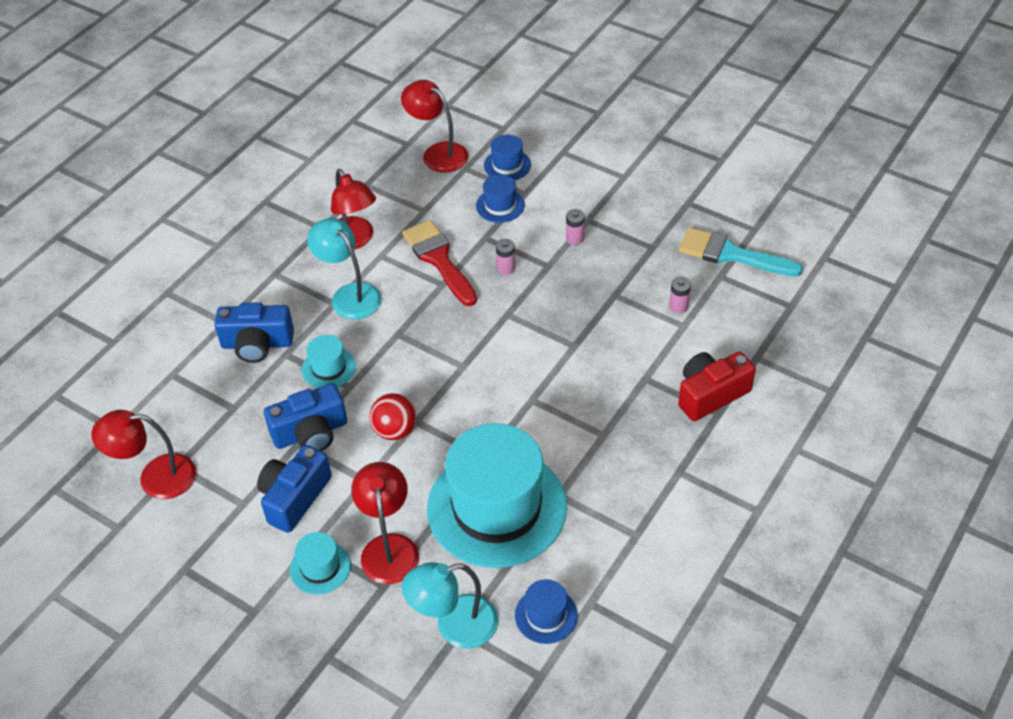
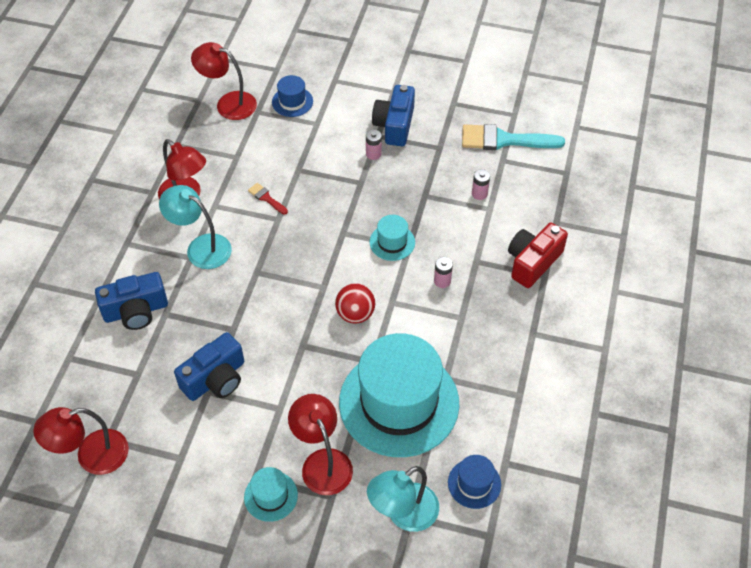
camera: 20 degrees left, 5 degrees up
(294, 497) = (224, 440): blue camera -> blue camera (394, 125)
(328, 368) = (208, 317): turquoise hat -> turquoise hat (392, 242)
(395, 430) = (288, 358): red ball -> red ball (355, 314)
(439, 259) = (266, 198): red brush -> red brush, size x0.46
(500, 205) = (300, 139): blue hat -> none
(506, 268) = (326, 193): pink battery -> pink battery (442, 281)

